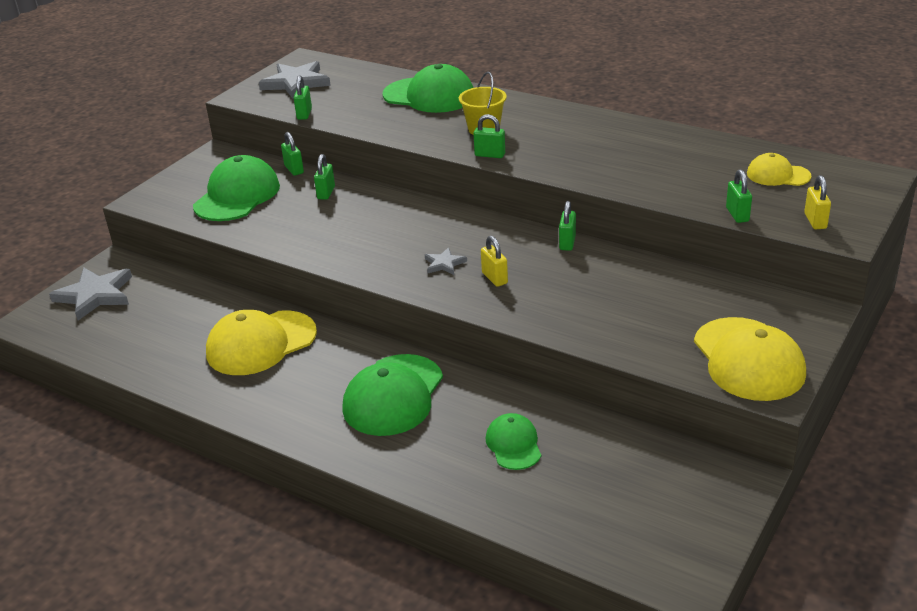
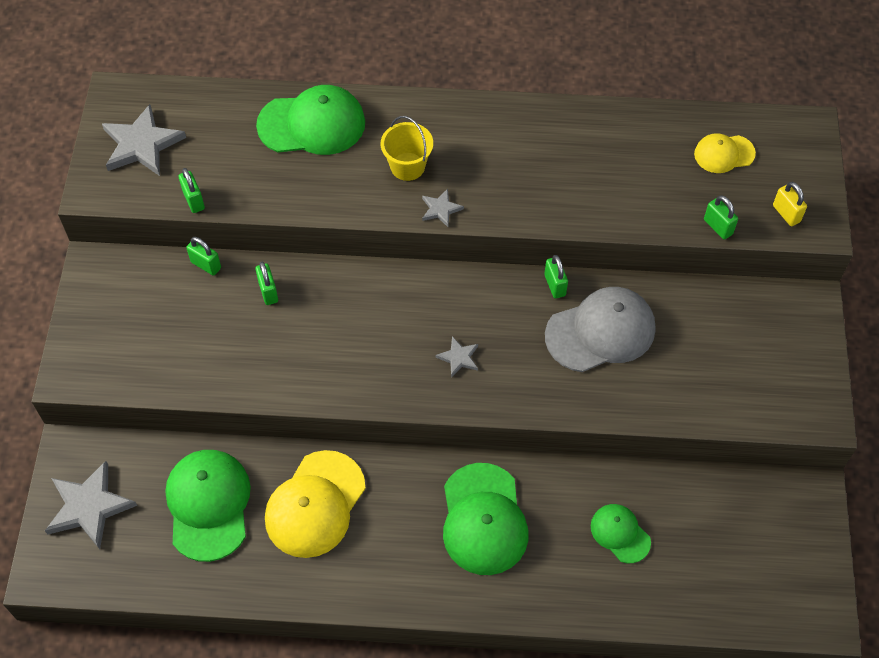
camera: 30 degrees left, 25 degrees up
(237, 196) = (173, 329): green cap -> green cap (208, 505)
(490, 155) = (440, 209): green padlock -> grey star
(494, 278) = (517, 361): yellow padlock -> none
(586, 279) = (600, 332): none -> grey cap
(748, 359) = (785, 385): yellow cap -> none

